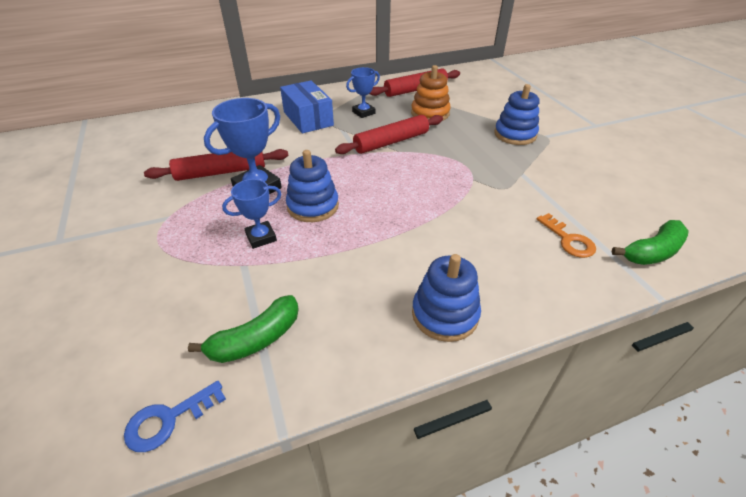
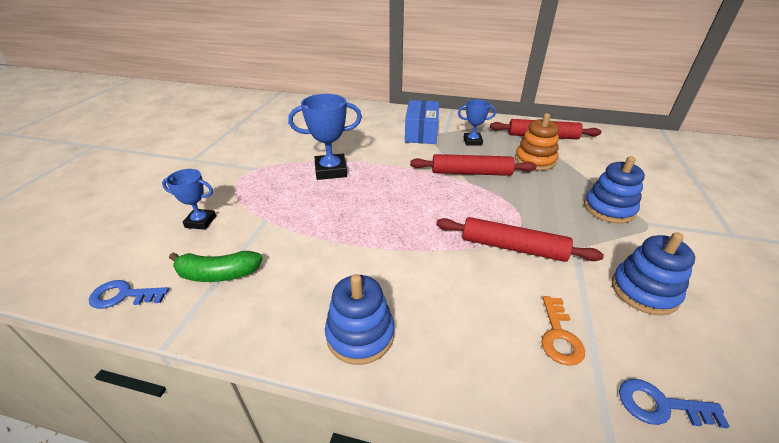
camera: 35 degrees right, 5 degrees down
(221, 172) = (320, 151): red rolling pin -> red rolling pin (512, 247)
(261, 237) = (296, 206): blue trophy -> blue trophy (200, 222)
(313, 206) = (354, 199): blue stacking toy -> blue stacking toy (644, 291)
(652, 252) = (660, 405): green banana -> blue key

